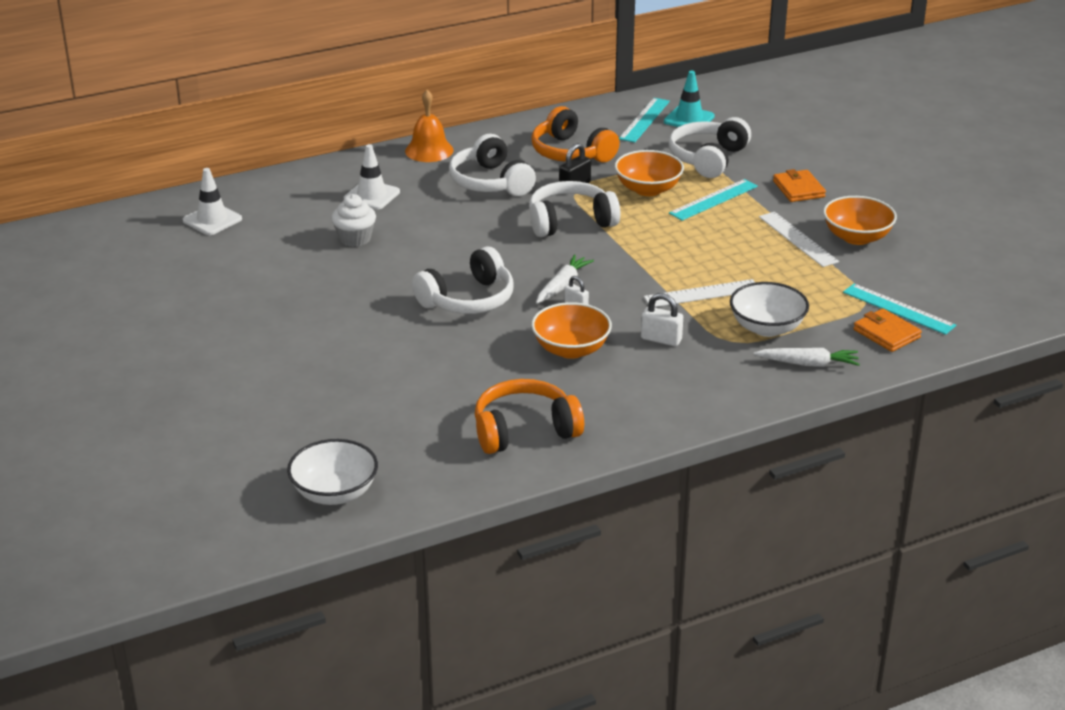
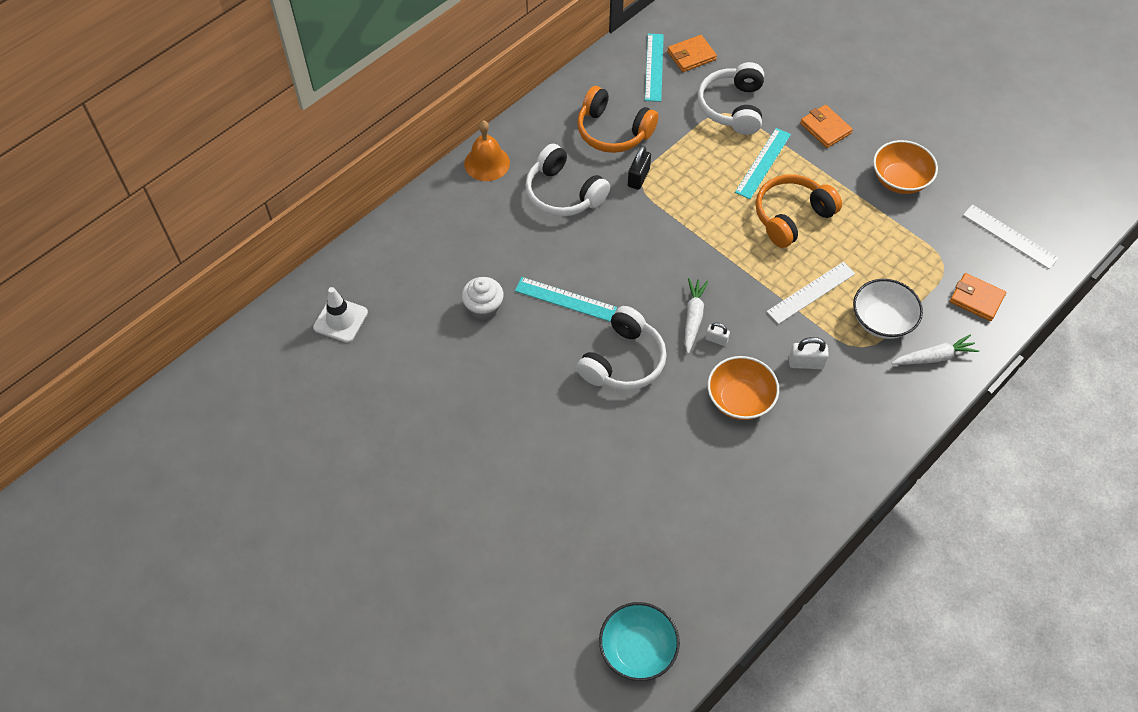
camera: 20 degrees left, 25 degrees up
(334, 493) = (637, 650): white bowl -> turquoise bowl
(372, 195) = (468, 242): white traffic cone -> none
(524, 430) = (752, 516): orange headphones -> orange headphones (791, 216)
(570, 222) = (658, 228): white headphones -> none
(648, 189) = (702, 164): orange bowl -> none
(689, 119) = (691, 56): turquoise traffic cone -> orange wallet
(798, 239) = (854, 196): white ruler -> white ruler (1009, 236)
(898, 309) = (972, 264): turquoise ruler -> turquoise ruler (565, 299)

